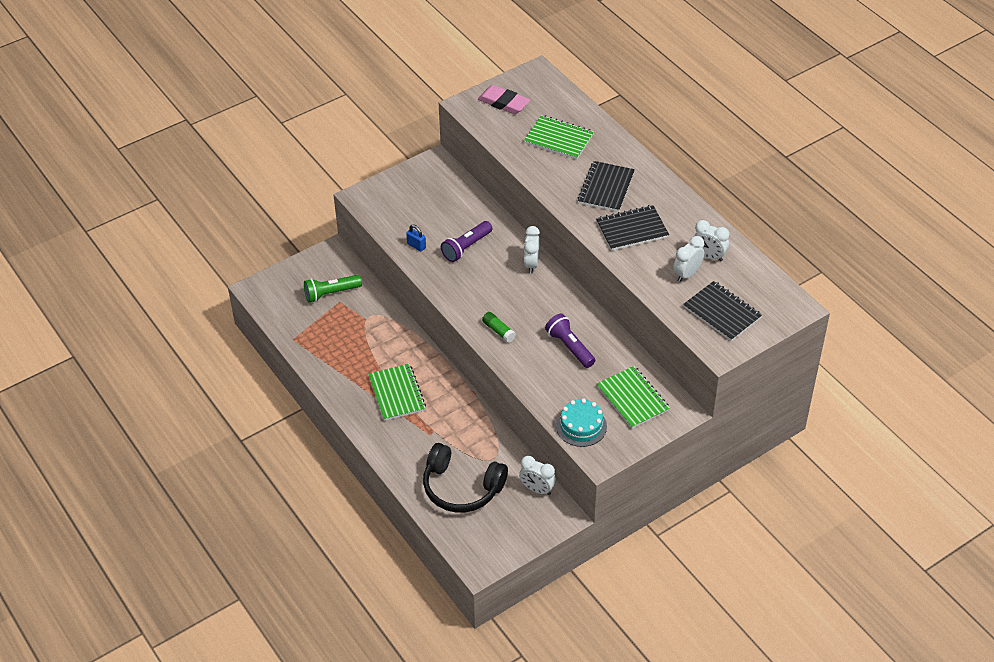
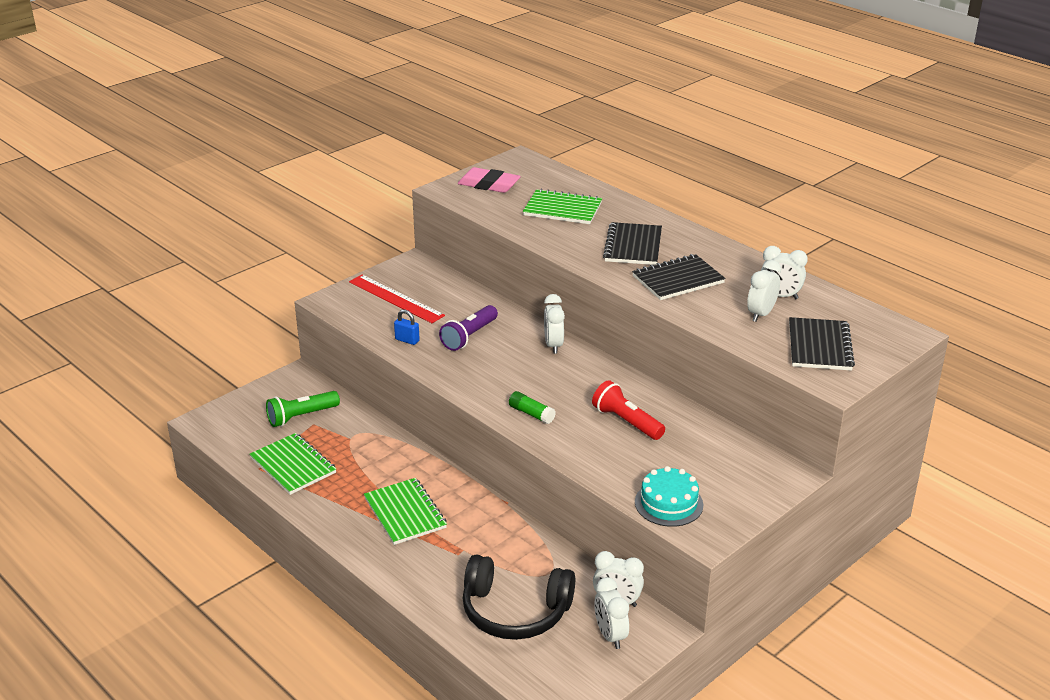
camera: 10 degrees left, 15 degrees down
(415, 200) = (396, 298): none -> red ruler
(525, 516) = (610, 635): none -> white clock
(569, 347) = (626, 422): purple flashlight -> red flashlight
(632, 398) = (724, 467): green notebook -> green notebook (293, 465)
(722, 312) = (819, 346): black notebook -> black notebook turned 60 degrees clockwise

